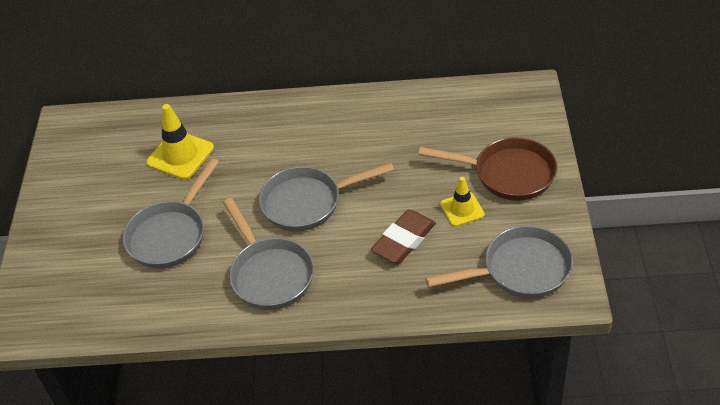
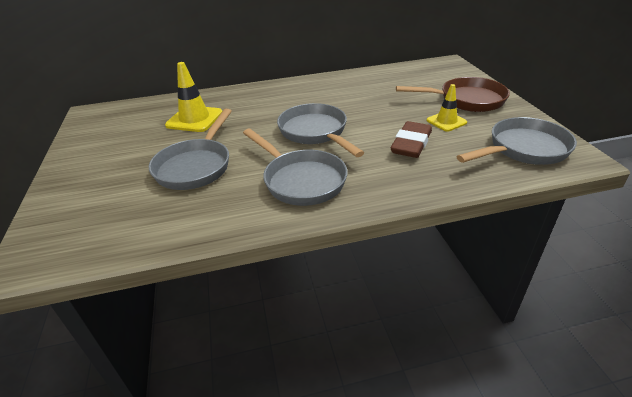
camera: 15 degrees left, 10 degrees down
(308, 203) = (315, 132): grey pan -> grey pan turned 90 degrees clockwise

